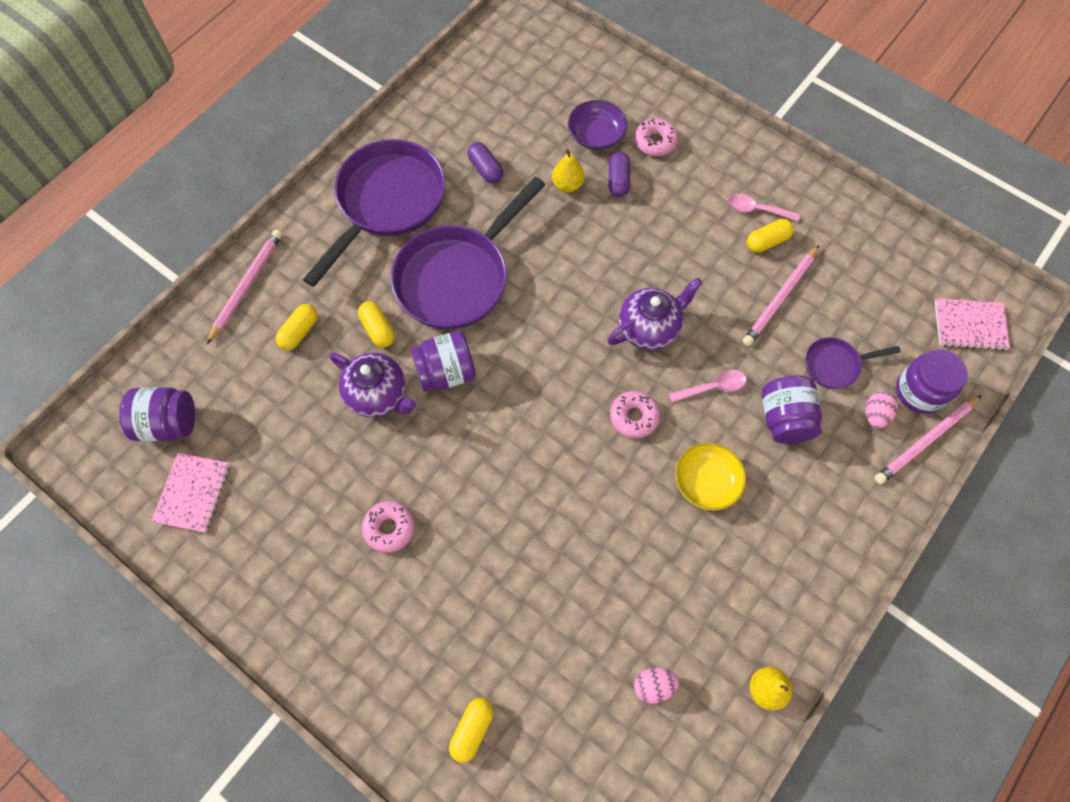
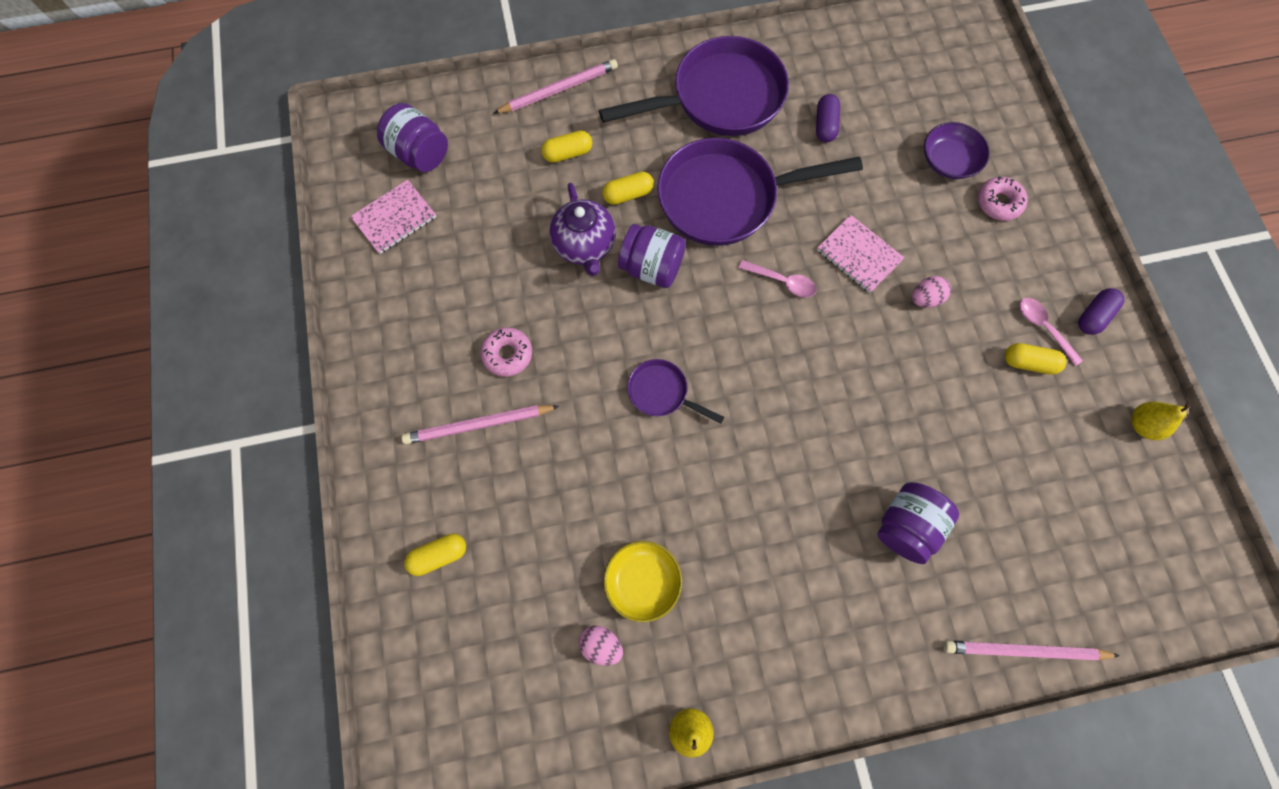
camera: 40 degrees right, 5 degrees up
(378, 329) = (628, 194): yellow capsule -> yellow capsule turned 60 degrees clockwise
(567, 185) = (885, 186): yellow pear -> yellow pear (1142, 425)
(618, 180) = (934, 213): purple capsule -> purple capsule (1093, 316)
(634, 417) = (773, 420): pink donut -> none
(649, 328) = (851, 357): purple teapot -> none
(706, 482) = (789, 522): yellow bowl -> yellow bowl (642, 581)
(713, 387) = (864, 449): pink spoon -> pink spoon (782, 282)
(780, 298) = (996, 420): pink pencil -> pink pencil (479, 425)
(835, 365) = (996, 517): purple pan -> purple pan (662, 393)
(875, 415) = (995, 589): pink egg -> pink egg (925, 298)
(920, 391) = (1059, 604): purple jar -> none
(969, 325) = (1166, 585): pink notebook -> pink notebook (858, 255)

